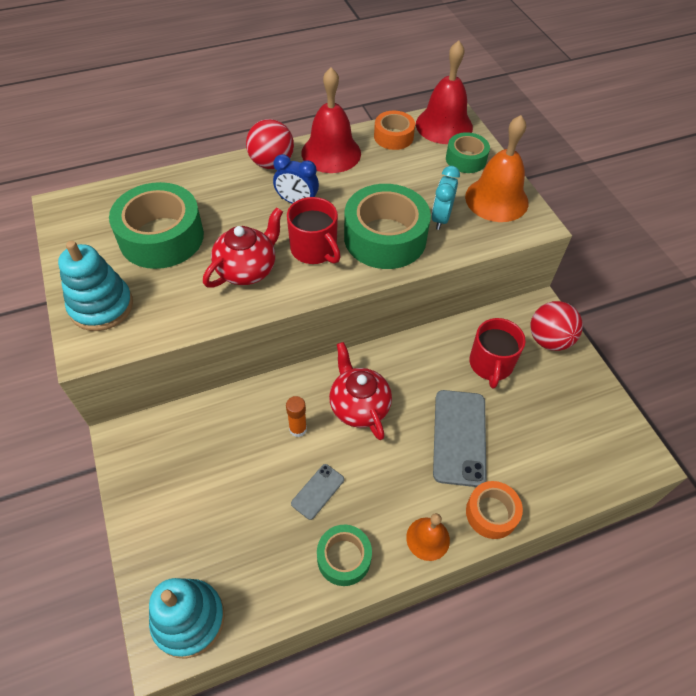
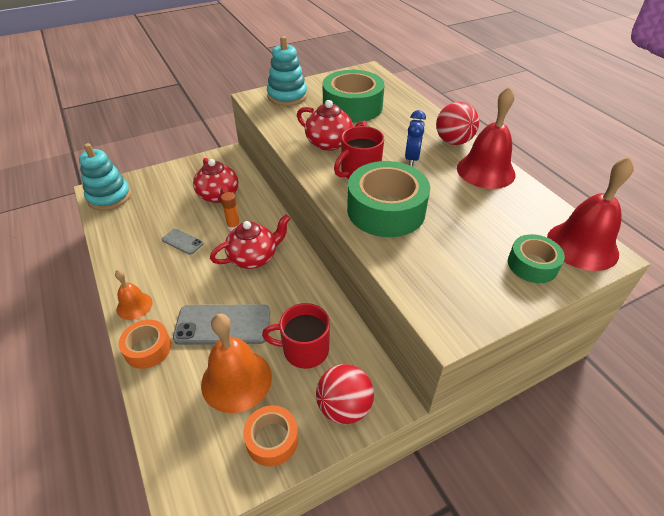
camera: 85 degrees right, 10 degrees down
(226, 449) = (219, 196): none -> red teapot
(344, 558) = (130, 259): green tape -> none
(393, 137) = (535, 208): orange tape -> orange tape (272, 439)
(441, 218) = (426, 246): turquoise clock -> none
(496, 199) = (475, 292): orange bell -> orange bell (236, 380)

